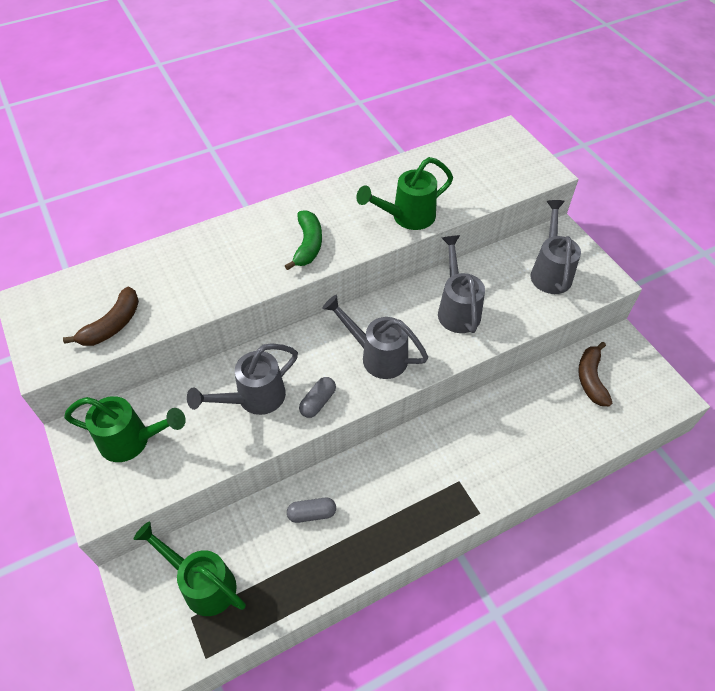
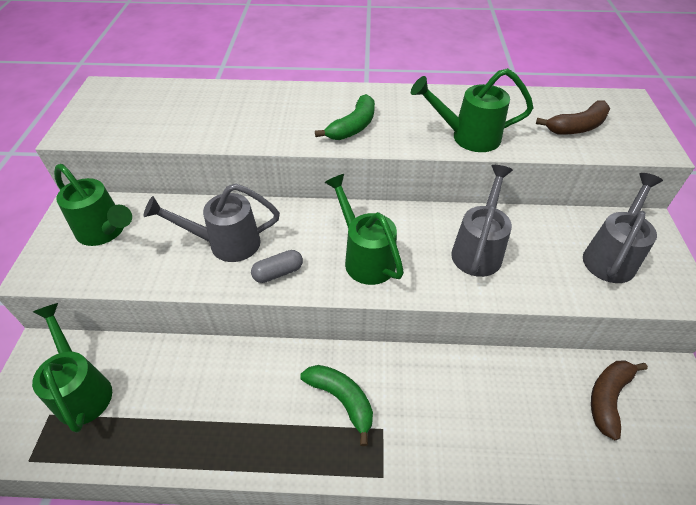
camera: 30 degrees right, 5 degrees down
(112, 325) = (143, 127): brown banana -> brown banana (577, 127)
(312, 514) = (218, 380): grey capsule -> none
(377, 355) = (365, 257): grey watering can -> green watering can
(416, 477) = (341, 400): none -> green banana

